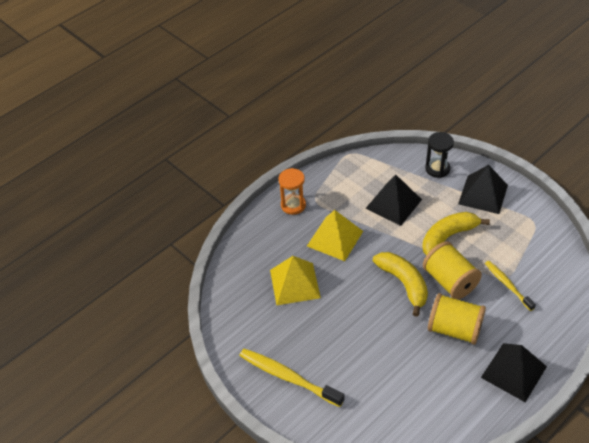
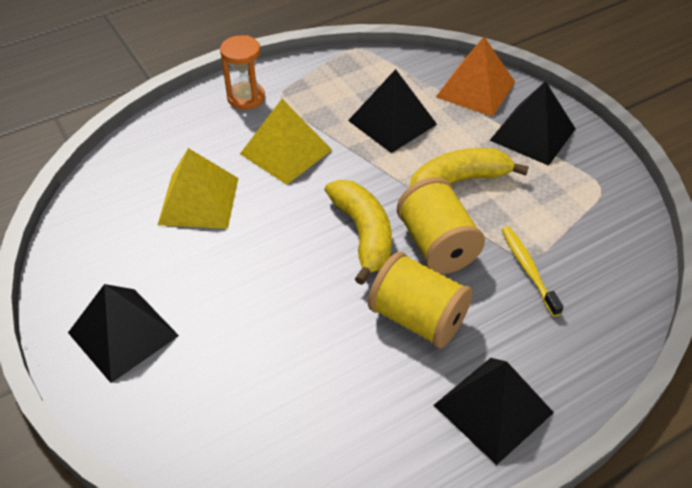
camera: 10 degrees right, 0 degrees up
(288, 377) = (123, 334): yellow toothbrush -> black pyramid
(437, 169) = (475, 89): black hourglass -> orange pyramid

